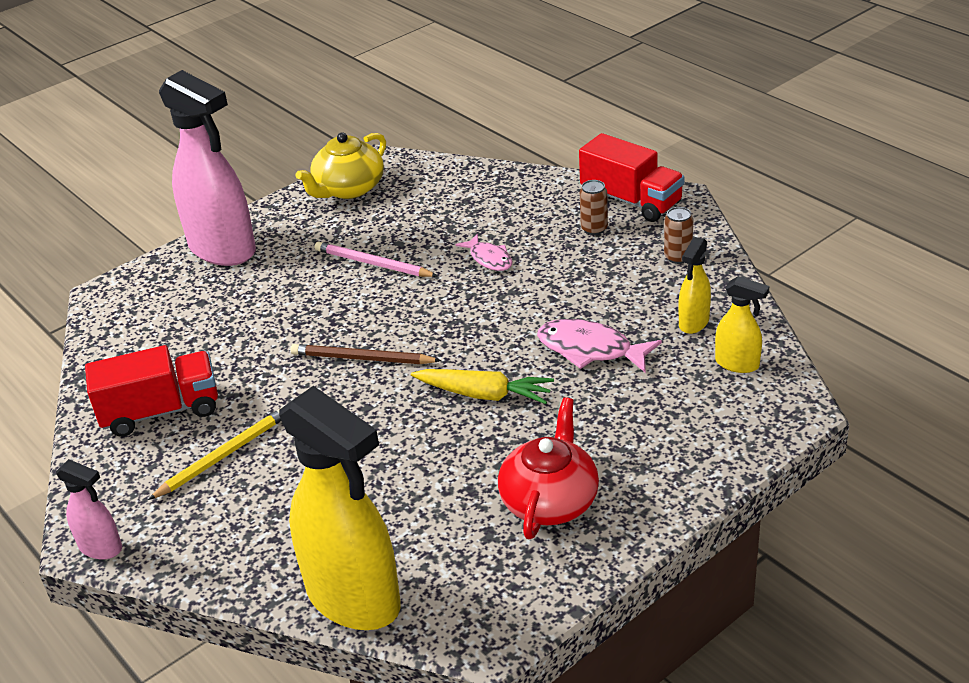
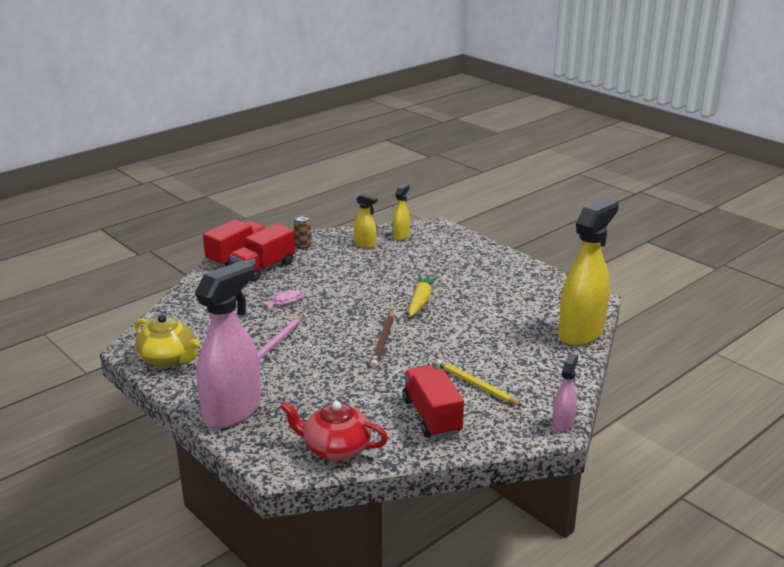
camera: 95 degrees left, 10 degrees down
(550, 500) = (504, 283): red teapot -> red teapot (336, 448)
(590, 350) = (384, 271): pink fish -> none
(594, 229) = (264, 268): brown can -> red truck

